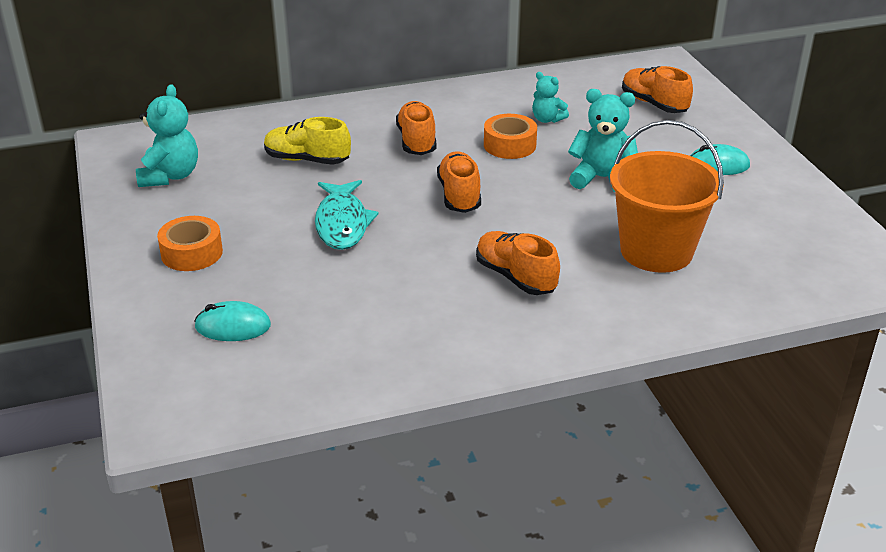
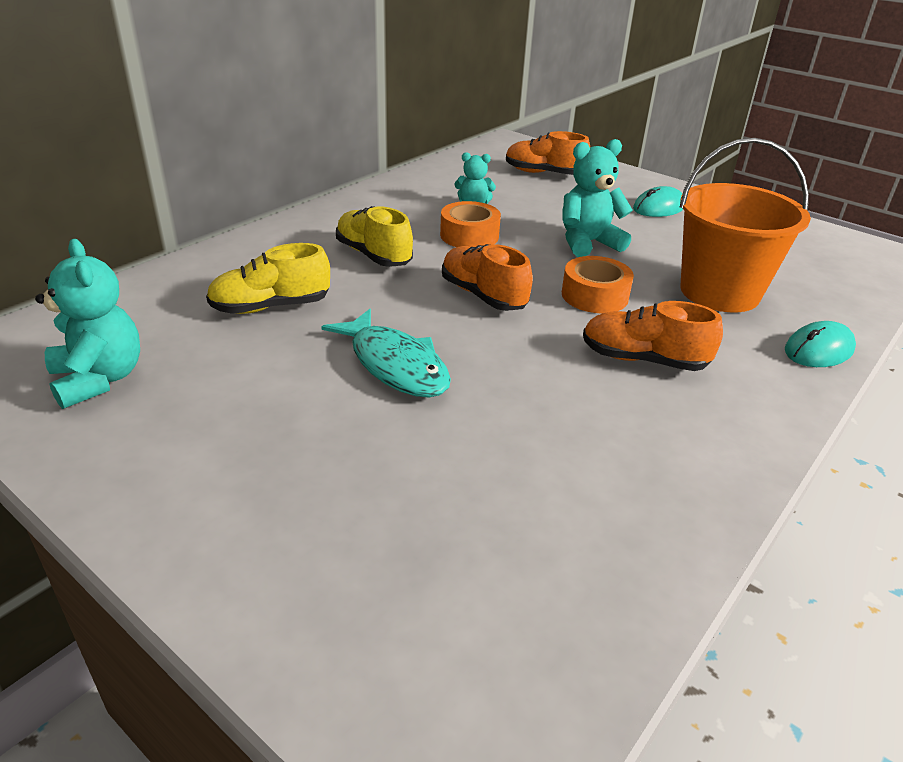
camera: 35 degrees left, 0 degrees up
(192, 253) = (237, 474): orange tape -> orange tape (594, 296)
(233, 326) = (409, 559): turquoise mouse -> turquoise mouse (818, 350)
(417, 141) = (373, 255): orange shoe -> yellow shoe

